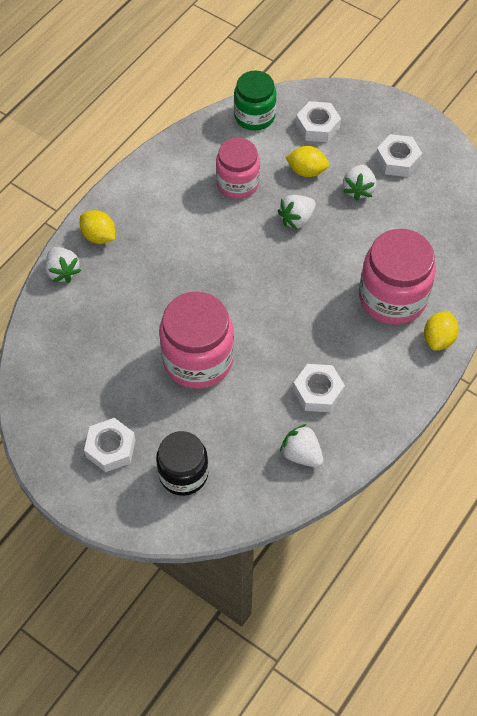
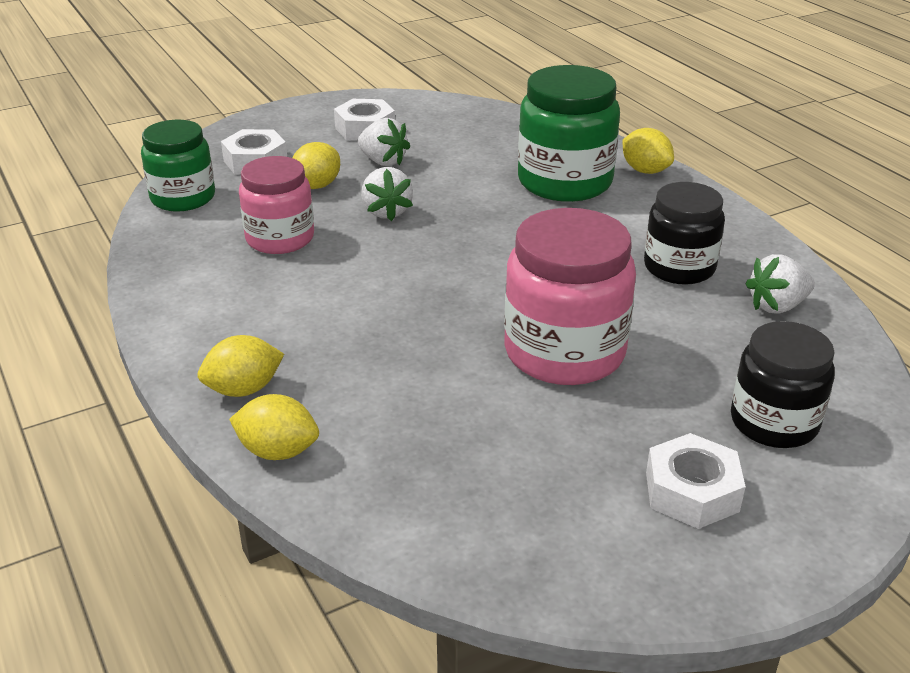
camera: 65 degrees left, 25 degrees down
(63, 271) = (278, 451): white strawberry -> yellow lemon
(318, 391) = (679, 267): white nut -> black jar
(392, 297) = (565, 182): pink jar -> green jar

